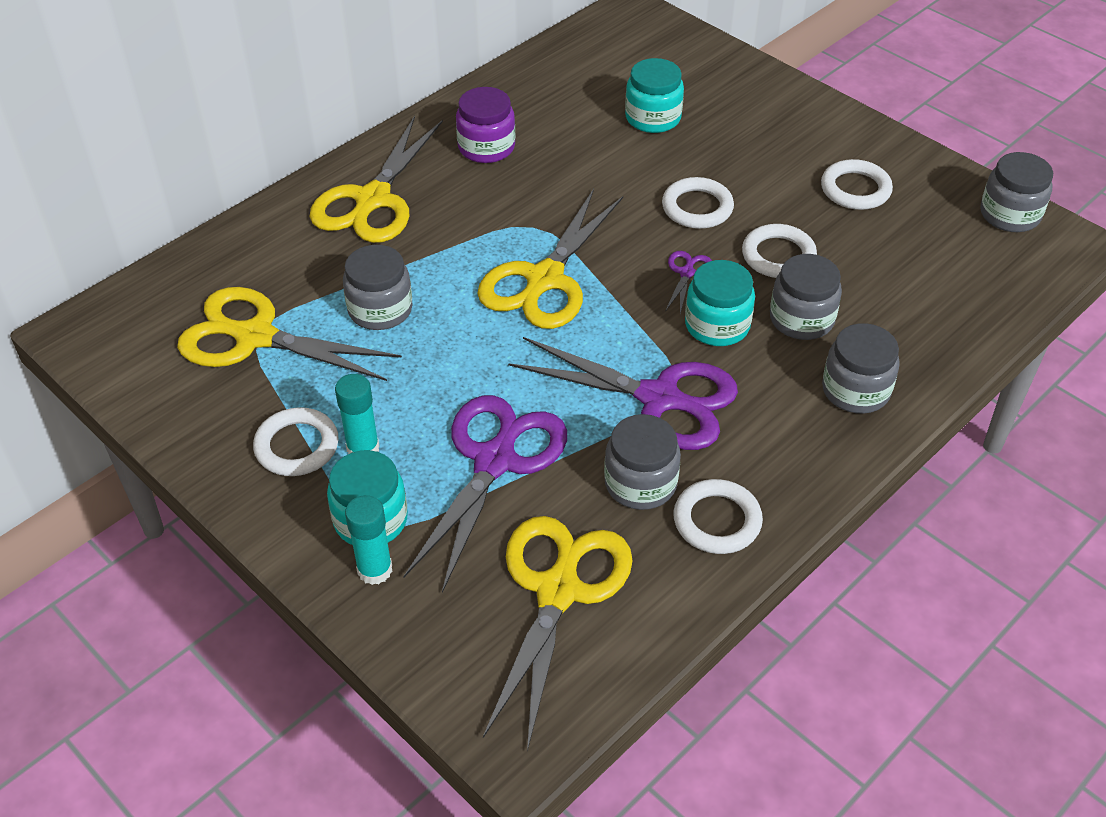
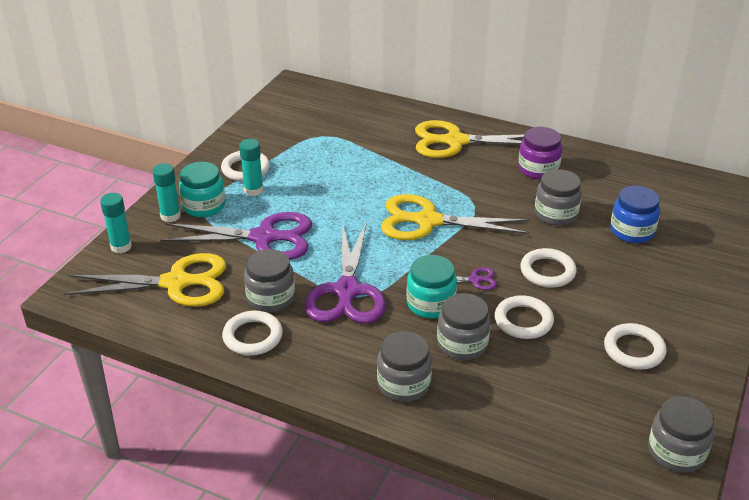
camera: 70 degrees right, 10 degrees down
(254, 337) = (318, 134): yellow scissors -> none
(380, 310) = (363, 168): grey jar -> grey jar (556, 214)
(426, 653) = (121, 246): none -> turquoise glue stick
(653, 118) = (632, 231): turquoise jar -> blue jar

